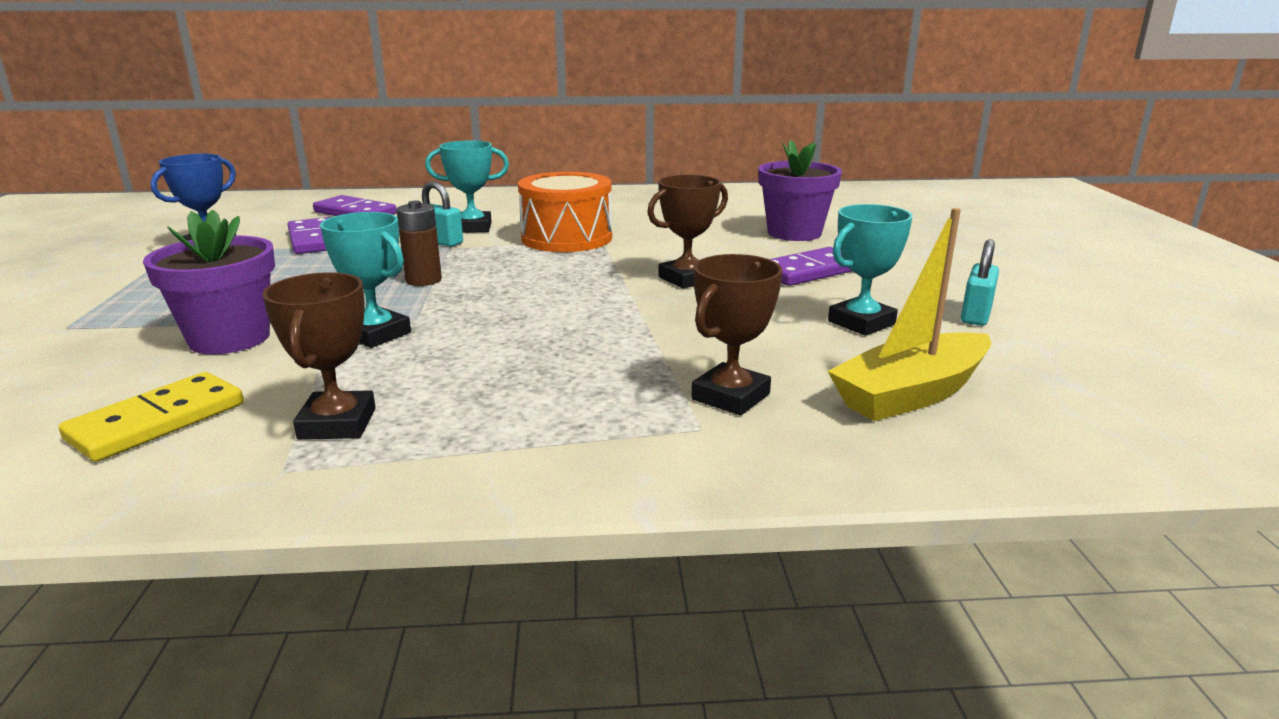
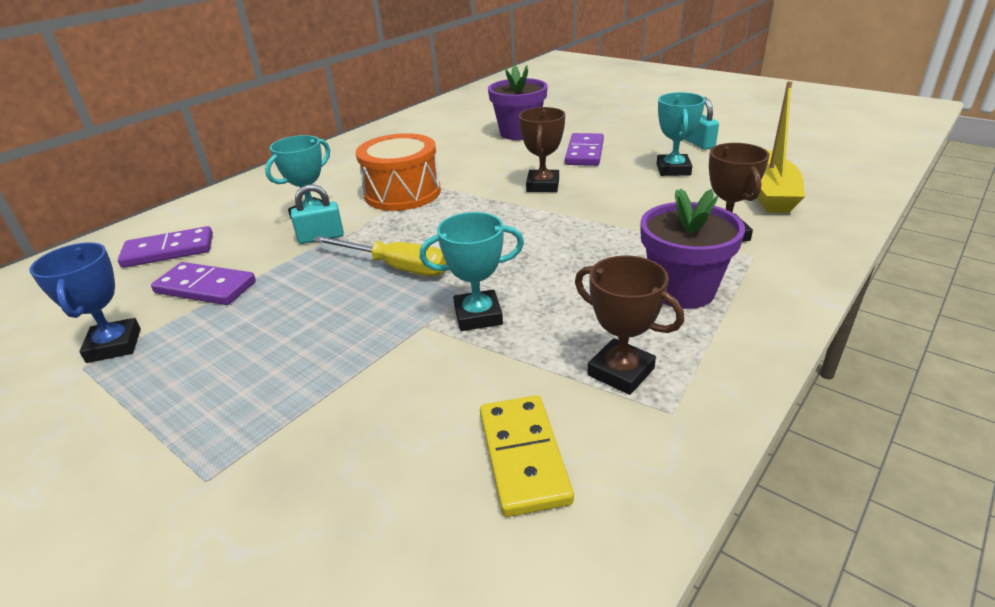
camera: 45 degrees left, 10 degrees up
(229, 338) = (388, 384): purple flower pot -> purple flower pot (682, 290)
(423, 280) = (396, 267): brown battery -> yellow screwdriver

